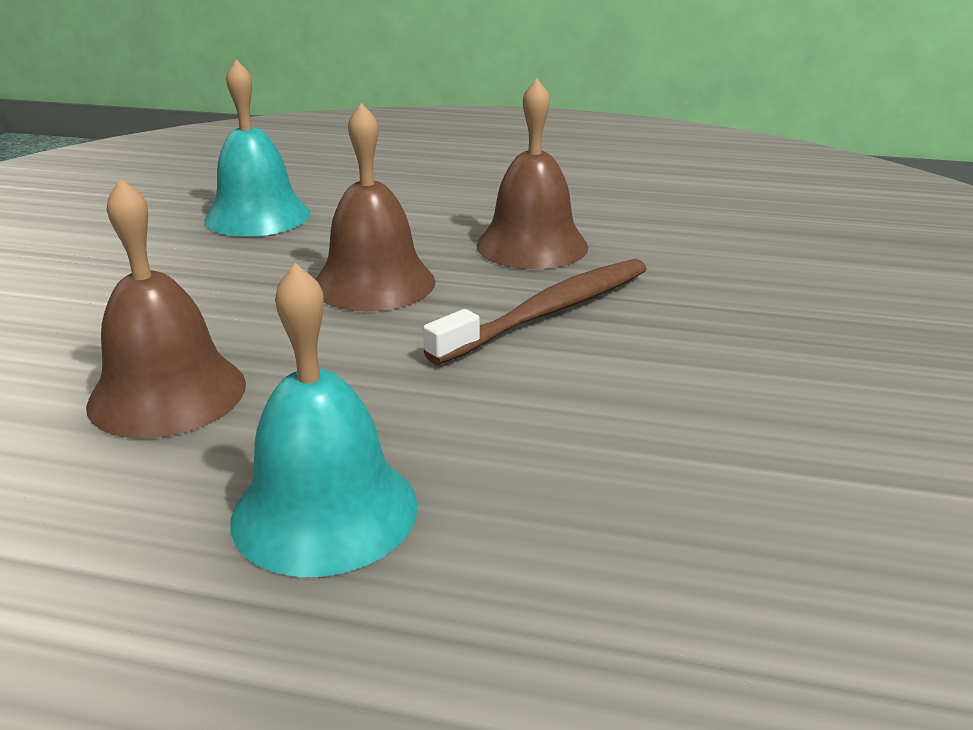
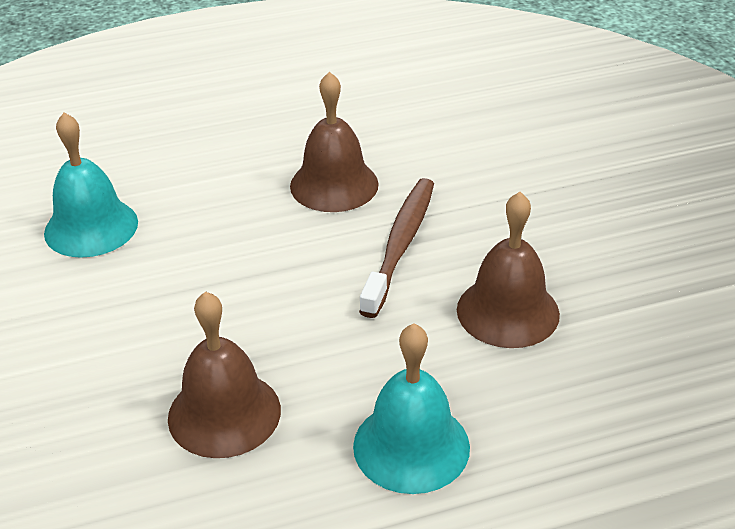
camera: 30 degrees left, 10 degrees up
(374, 283) = (259, 263): brown bell -> brown bell (507, 311)

